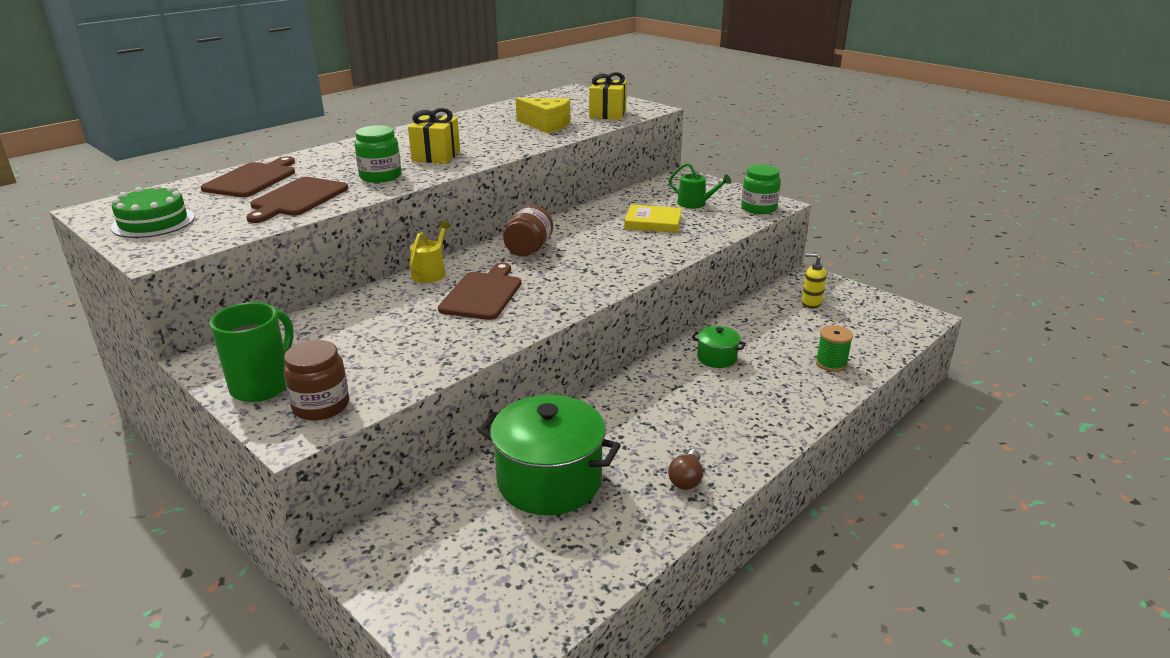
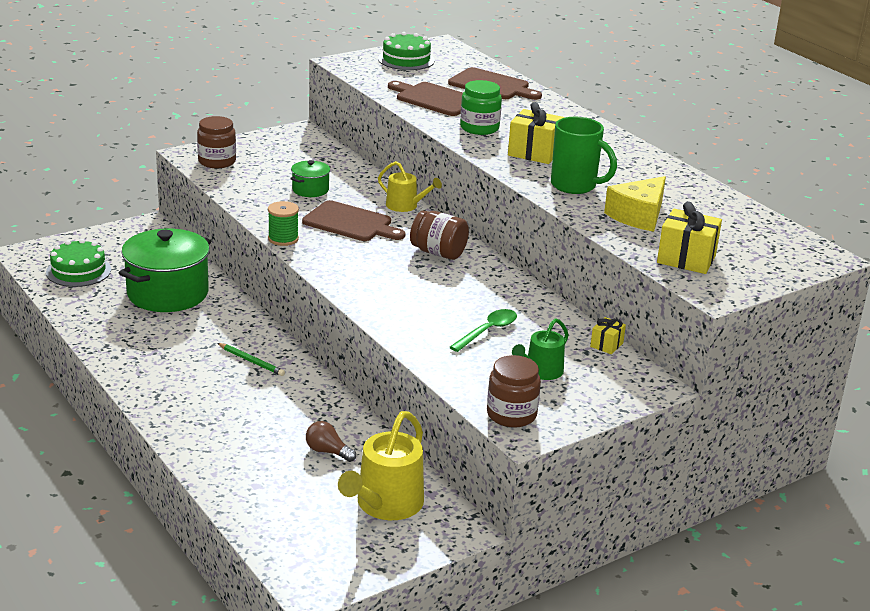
camera: 100 degrees right, 0 degrees up
(263, 386) = (255, 146): green mug -> green mug (575, 186)
(517, 584) = (78, 271): none -> green cake
(641, 188) = (606, 345): none -> yellow gift
(653, 222) = (488, 331): yellow book -> green spoon
(662, 393) = (251, 361): none -> green pencil
(686, 479) = (128, 347): brown light bulb -> brown light bulb (327, 451)
(716, 358) = (295, 404): green pot -> green pot (310, 190)
(759, 208) = (511, 414): green jar -> brown jar
(811, 303) = (385, 504): yellow soap dispenser -> yellow watering can
(831, 363) = (246, 473): green spool -> green spool (283, 239)

